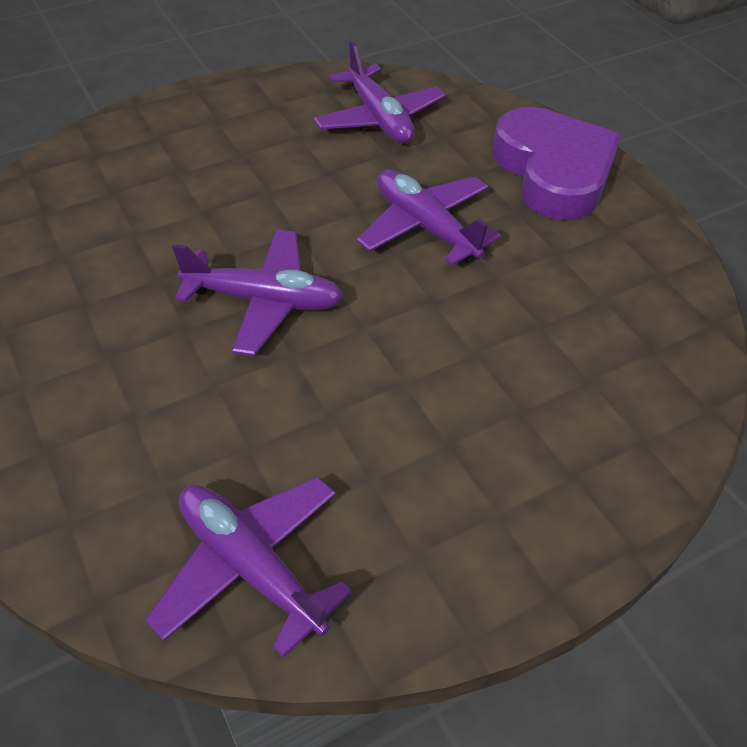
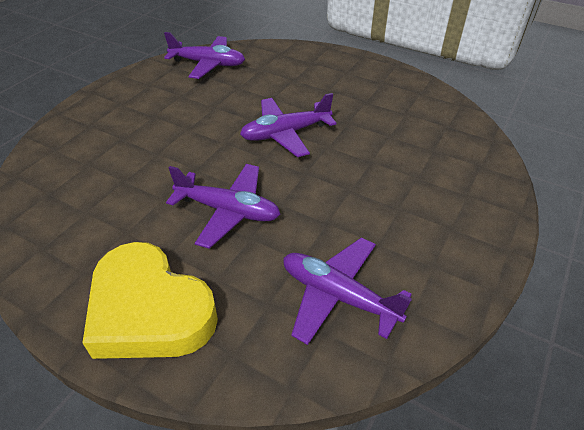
camera: 150 degrees right, 5 degrees down
(553, 172) = (149, 310): purple heart -> yellow heart

